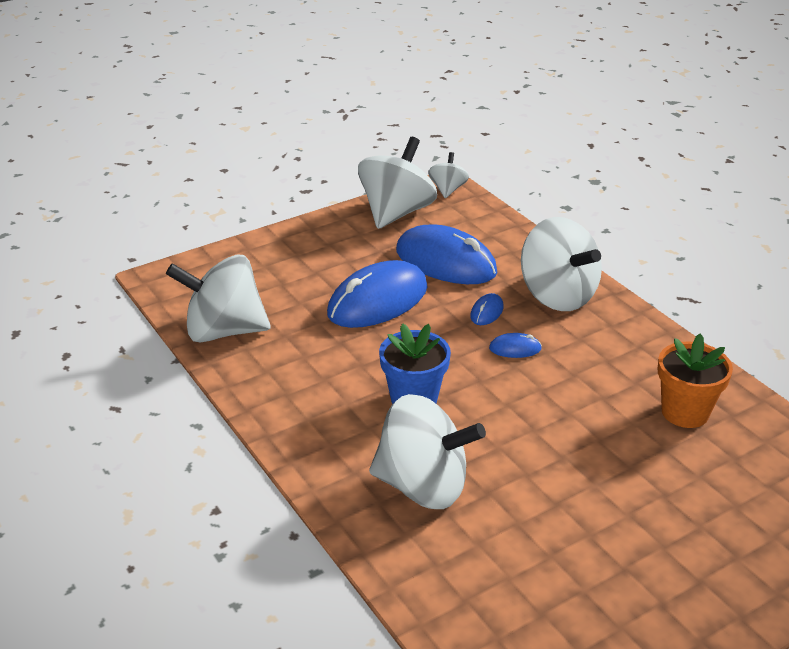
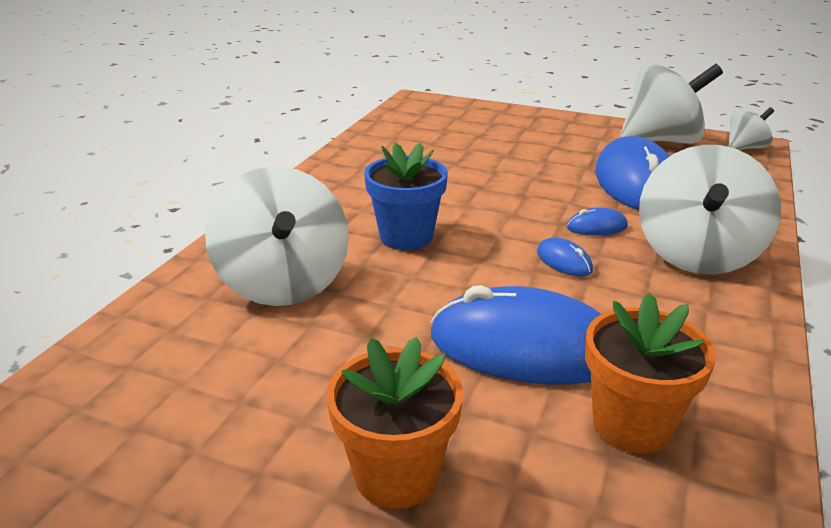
camera: 55 degrees right, 5 degrees down
(224, 331) = (388, 137): white spinning top -> none
(378, 301) = (522, 175): blue mouse -> blue mouse (525, 347)
(663, 514) = (396, 475): none -> orange flower pot

